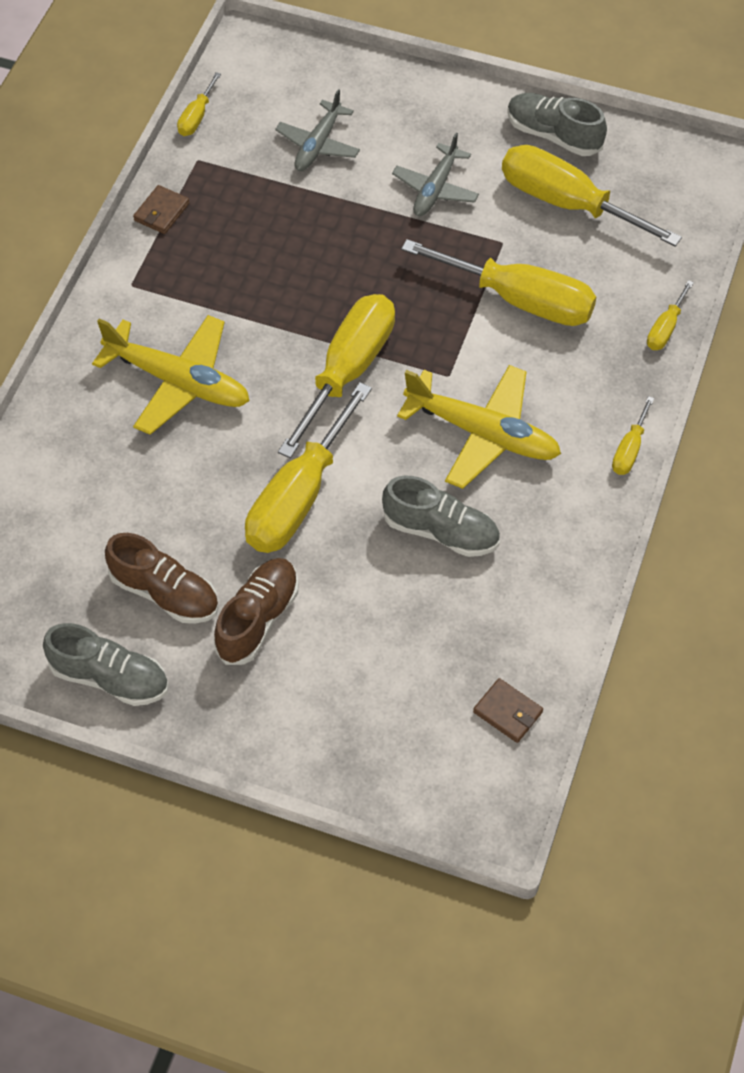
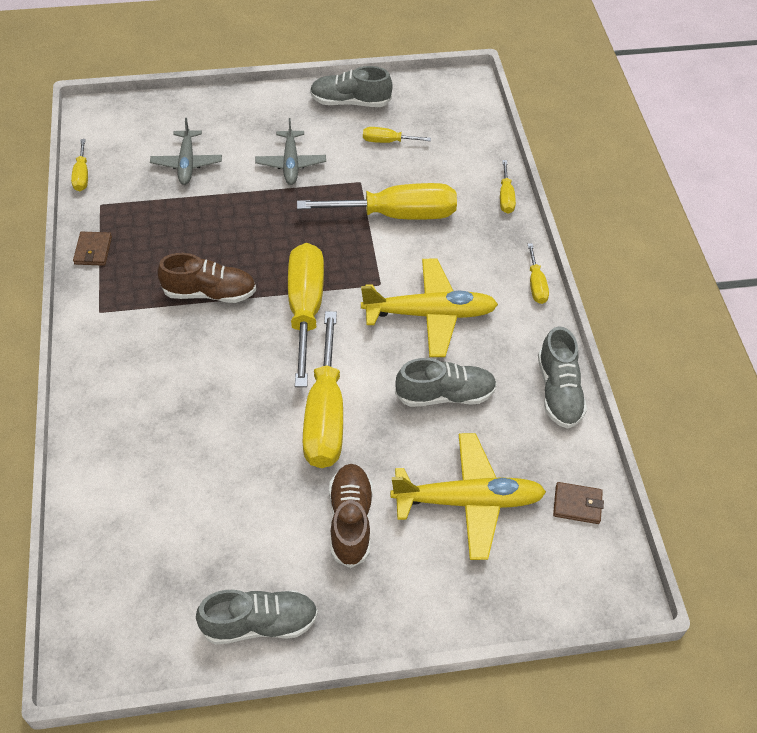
camera: 30 degrees left, 5 degrees down
(165, 593) = (264, 534): brown shoe -> brown shoe (209, 293)
(178, 382) = (179, 368): yellow plane -> yellow plane (468, 501)
(566, 203) = (387, 141): yellow screwdriver -> yellow screwdriver, size x0.46
(571, 582) = (558, 391): none -> grey shoe

